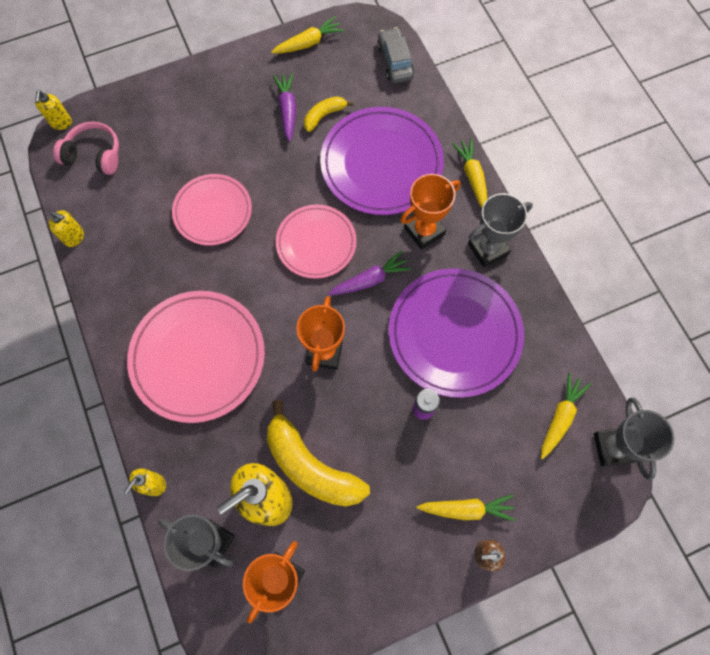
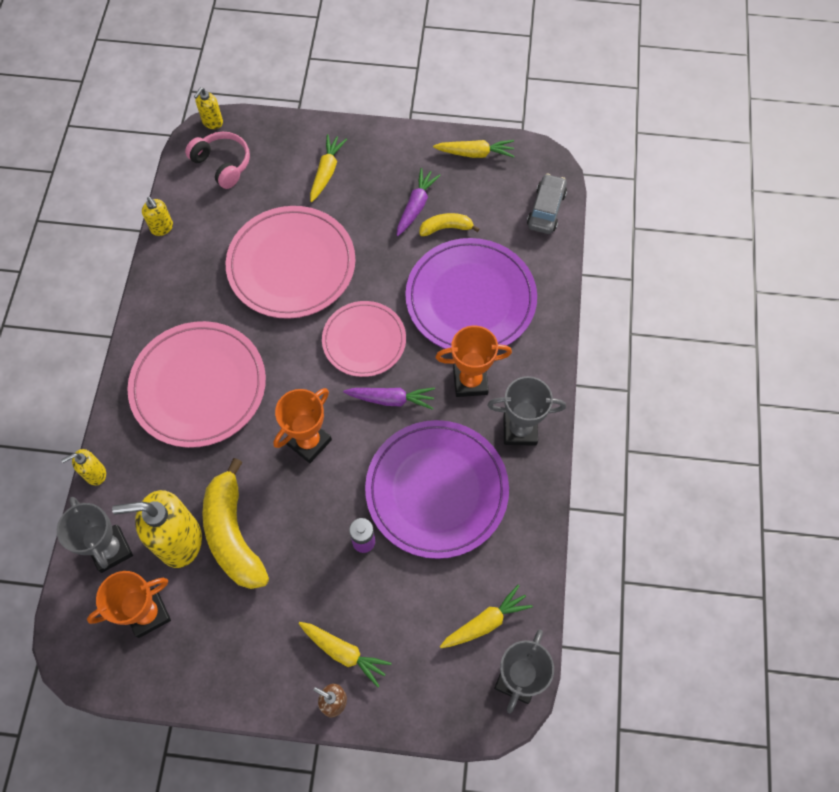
camera: 30 degrees right, 5 degrees down
(213, 211) = (291, 265): pink plate -> pink plate, size x1.59
(472, 177) = (549, 355): yellow carrot -> yellow carrot (326, 172)

